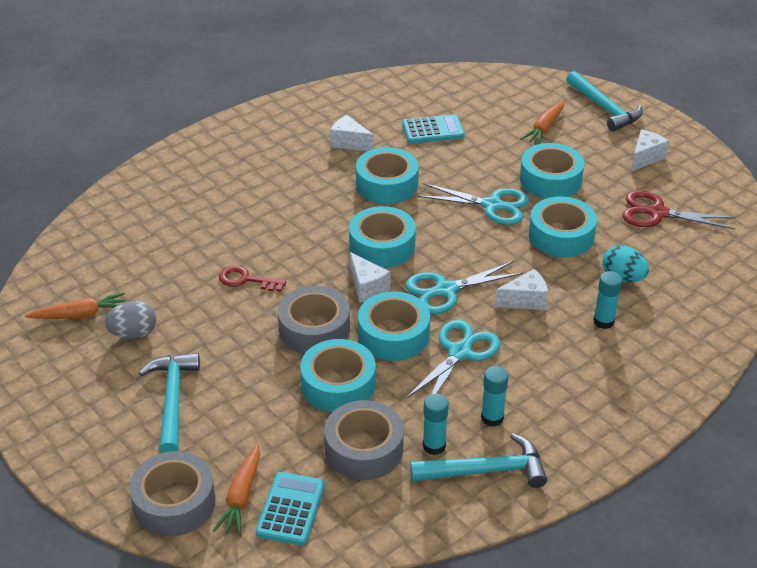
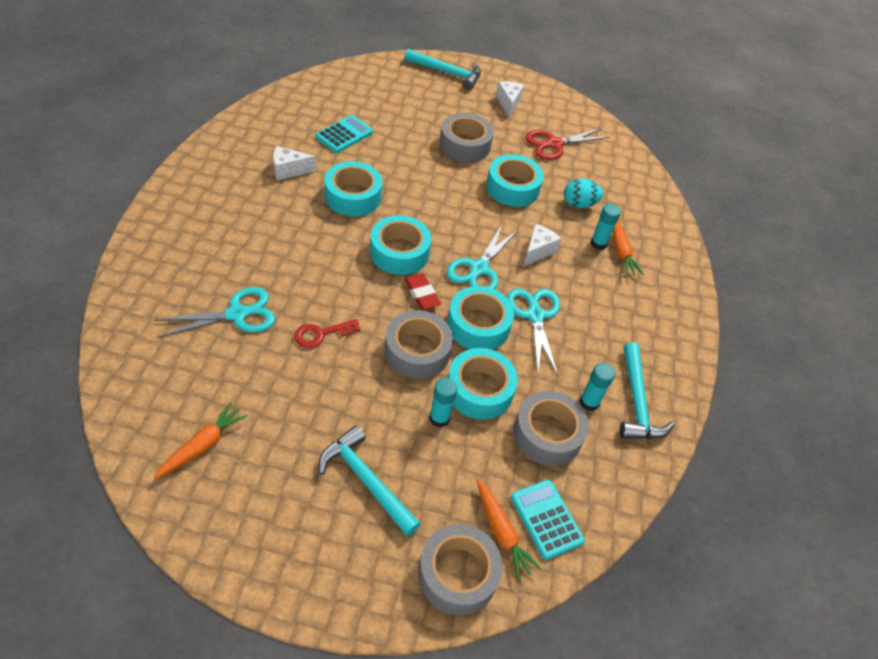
camera: 45 degrees left, 10 degrees up
(133, 334) = (272, 437): grey egg -> none
(367, 287) = (421, 294): white cheese -> red eraser
(485, 470) = (637, 402): turquoise hammer -> turquoise hammer turned 135 degrees clockwise
(492, 205) = (445, 182): turquoise scissors -> turquoise scissors (237, 314)
(492, 418) = (603, 357): turquoise glue stick -> turquoise glue stick (439, 418)
(544, 128) = (422, 103): orange carrot -> orange carrot (620, 251)
(550, 180) = (465, 145): turquoise tape -> grey tape

